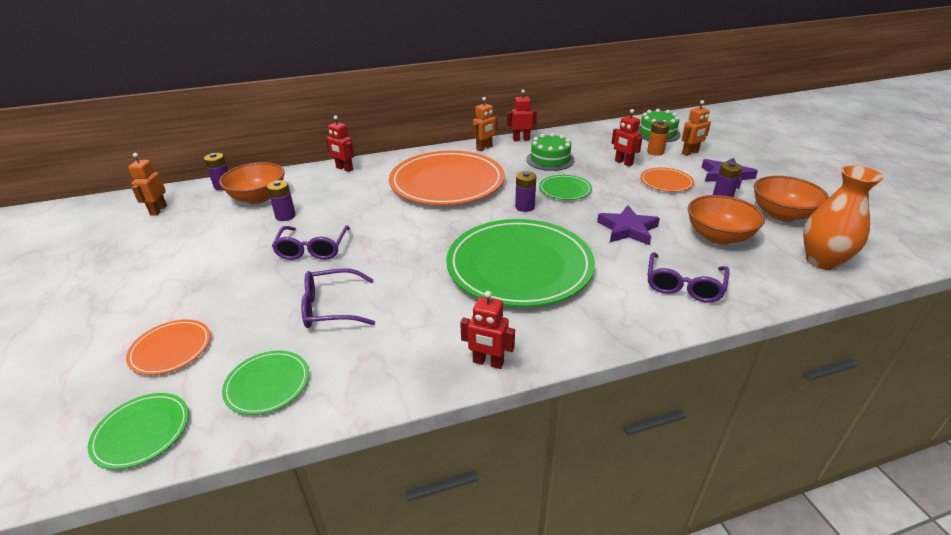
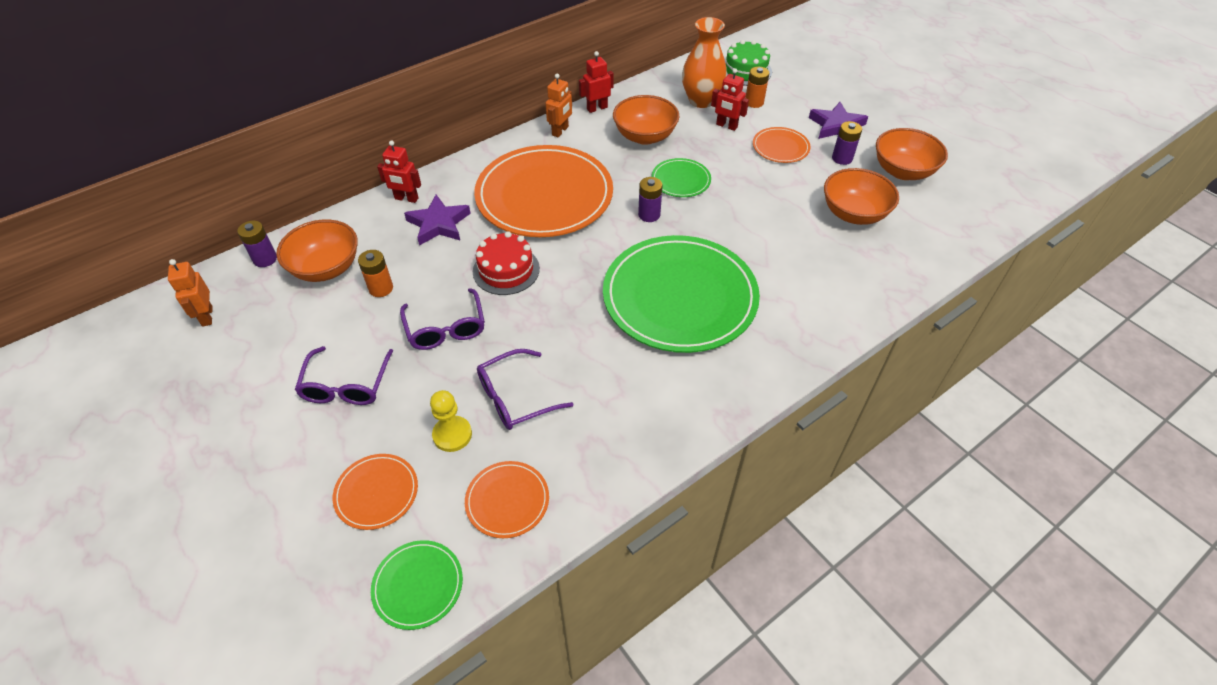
camera: 20 degrees left, 15 degrees up
(261, 322) = (452, 435): none -> yellow pawn
(267, 384) = (507, 500): green plate -> orange plate
(285, 216) = (381, 288): purple battery -> orange battery
(385, 221) = (506, 270): none -> red cake
(488, 362) = (702, 417): red robot -> none
(550, 160) = (645, 136): green cake -> orange bowl
(627, 229) = (766, 223): purple star -> purple star (438, 224)
(683, 285) = (841, 283): purple glasses -> purple glasses (346, 385)
(690, 153) = (790, 97): orange robot -> none
(822, 261) = (951, 224): orange vase -> orange vase (701, 101)

